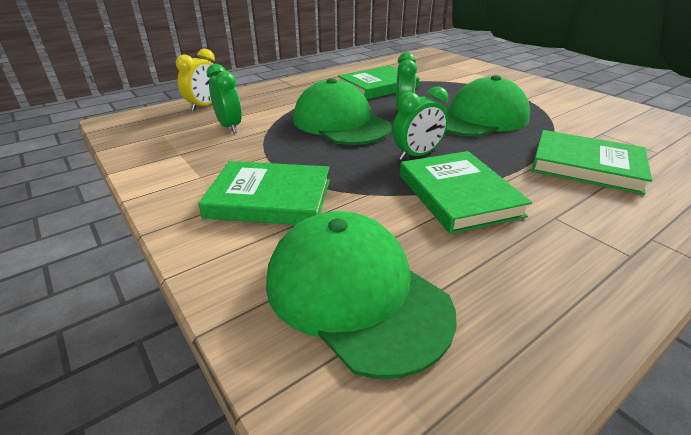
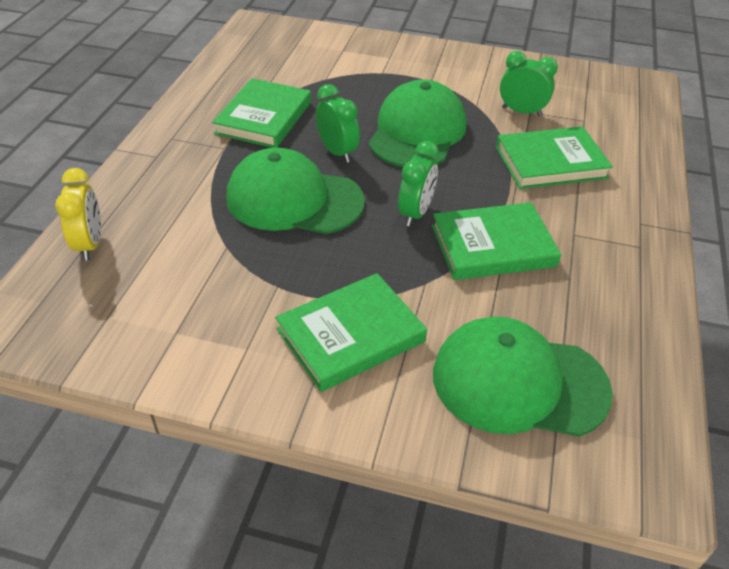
camera: 40 degrees left, 10 degrees up
(229, 127) = (176, 264): green clock -> green clock (521, 111)
(458, 195) = (493, 246): green book -> green book turned 45 degrees counterclockwise

